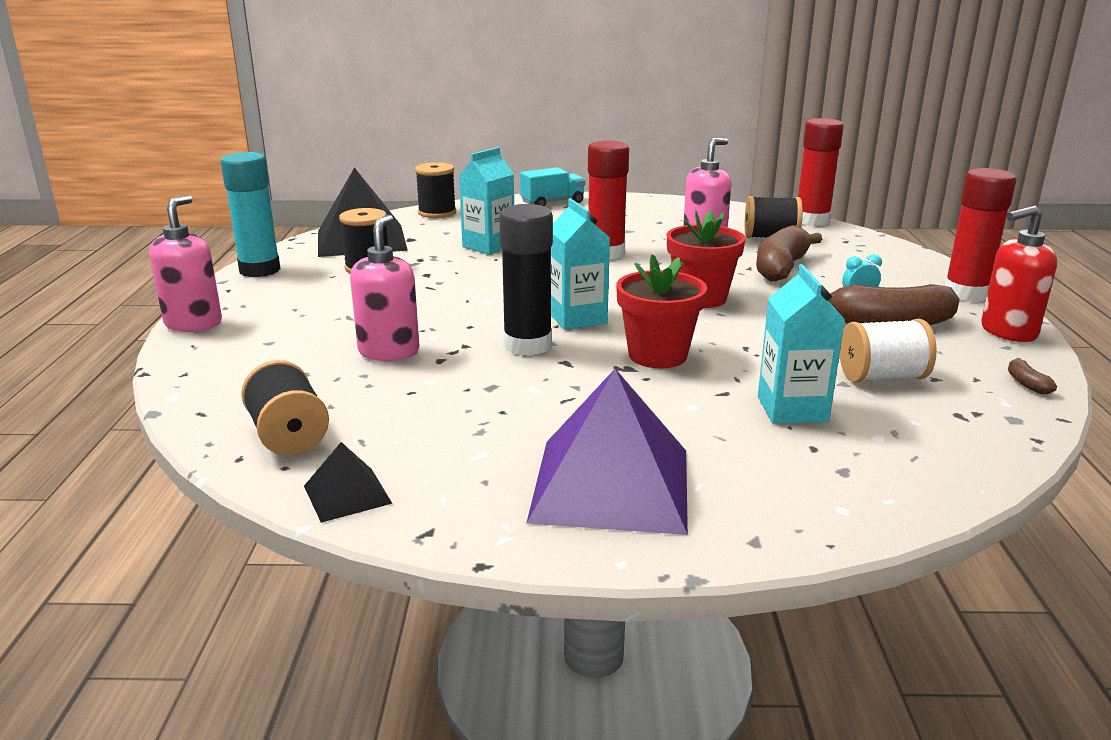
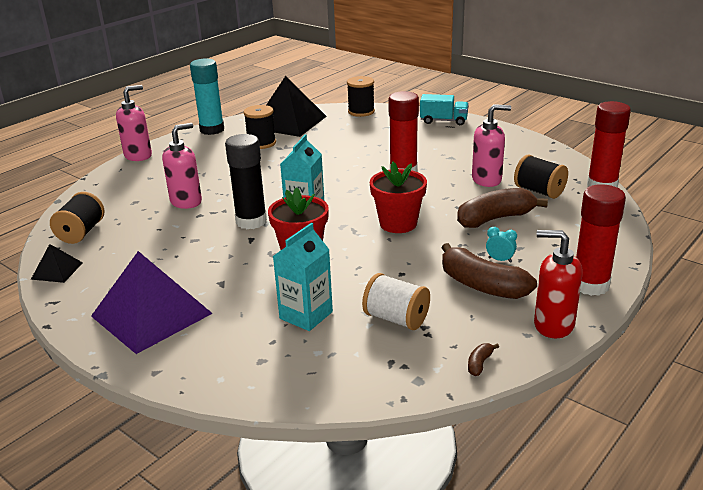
camera: 40 degrees right, 5 degrees up
(488, 246) = (346, 146): turquoise carton -> none

